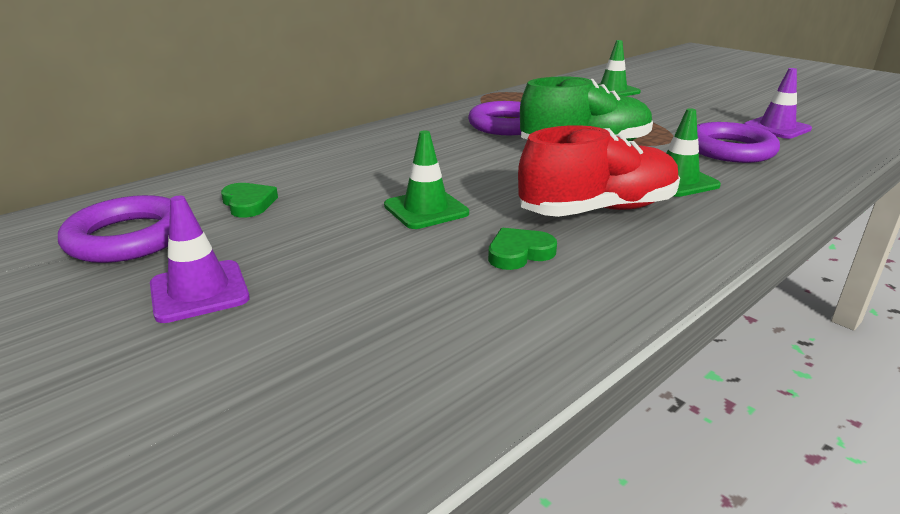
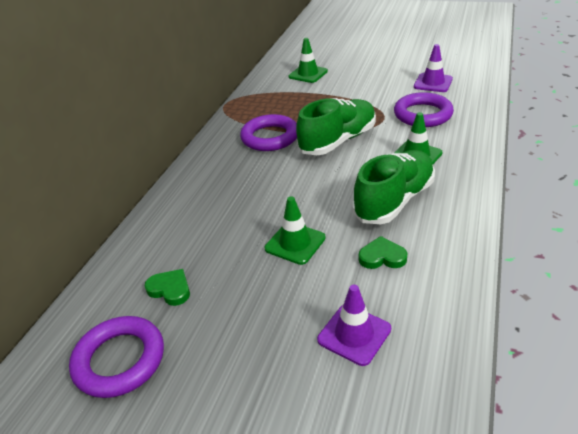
camera: 25 degrees left, 10 degrees up
(199, 291) = (226, 379): purple traffic cone -> purple traffic cone (354, 334)
(519, 253) = (382, 257): green heart -> green heart turned 60 degrees clockwise
(598, 210) = (394, 201): red shoe -> green shoe

